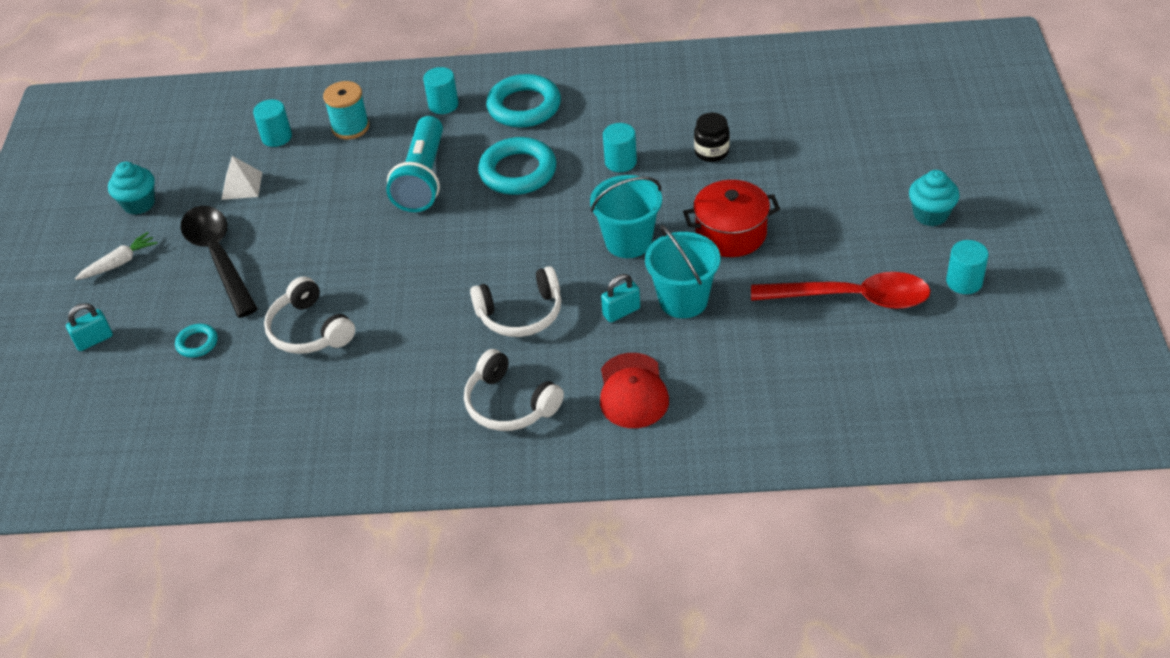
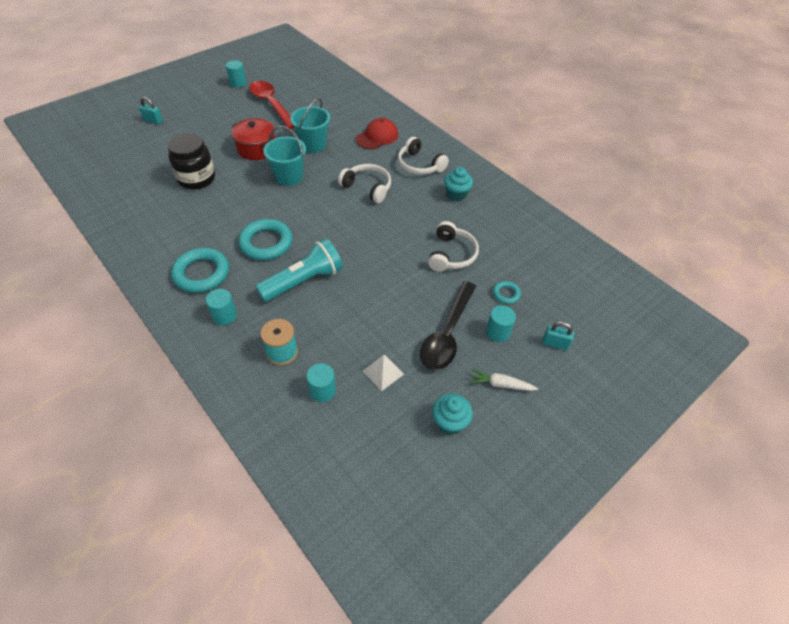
camera: 135 degrees left, 5 degrees up
(509, 404) = (419, 165): white headphones -> white headphones turned 135 degrees clockwise
(620, 162) = (228, 207): turquoise cylinder -> turquoise cylinder (498, 332)
(621, 312) = (337, 159): turquoise padlock -> turquoise padlock (153, 121)
(711, 152) = (196, 179): black jar -> black jar, size x1.77
(930, 214) = (199, 102): turquoise cupcake -> turquoise cupcake (456, 195)

